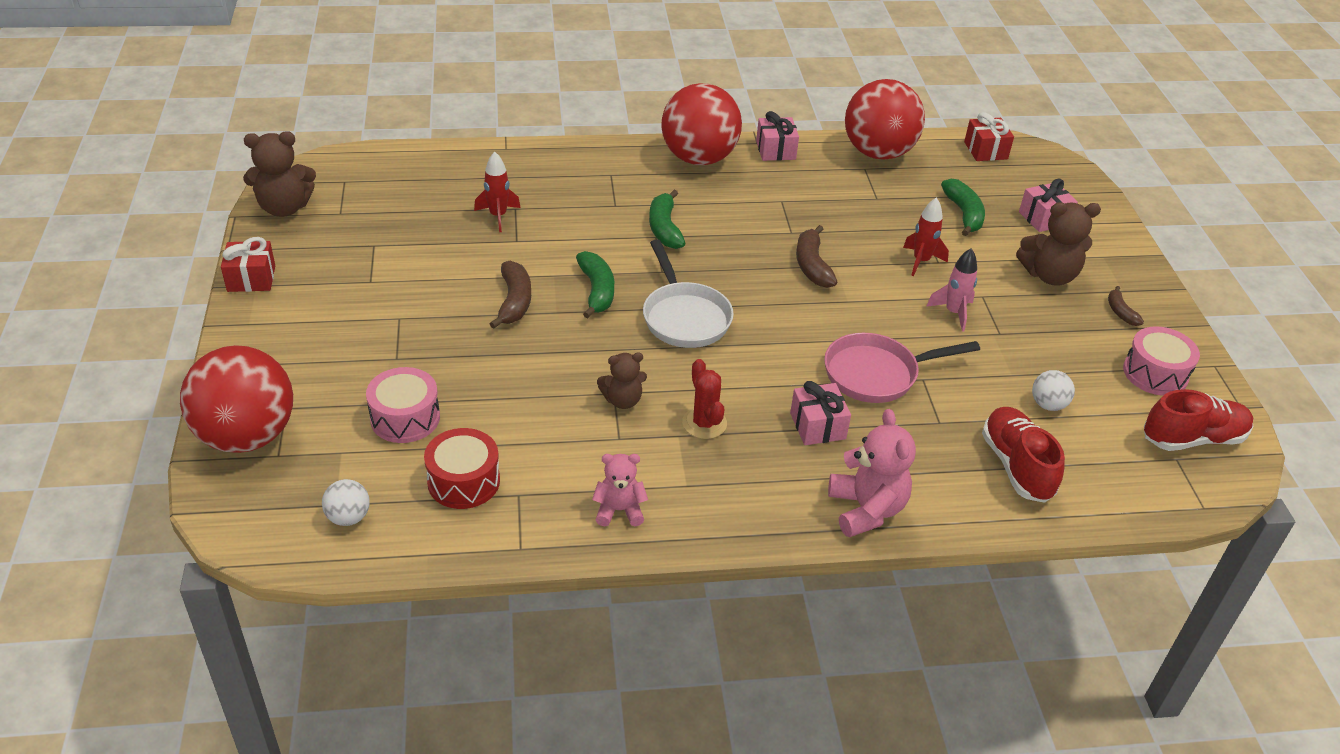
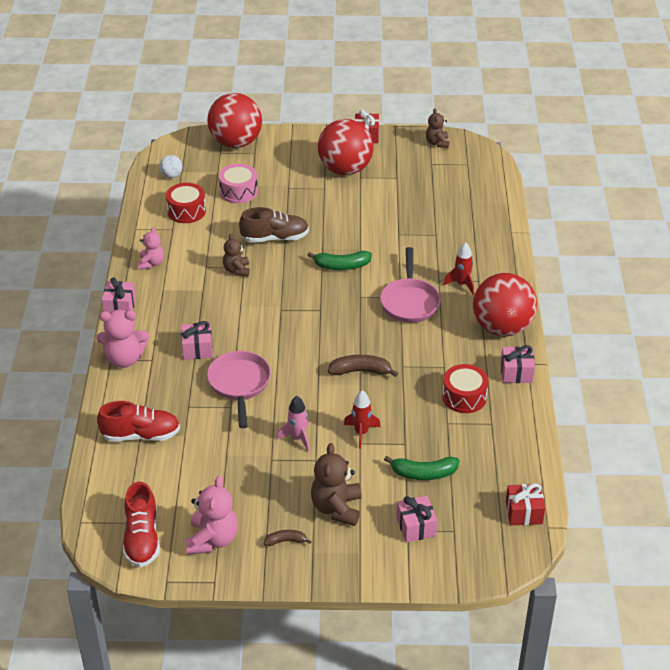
camera: 100 degrees right, 0 degrees up
(284, 208) = (437, 143): brown teddy bear -> brown teddy bear, size x0.63
(498, 216) = (426, 227): red rocket -> red rocket (462, 284)
(514, 302) = (334, 231): brown banana -> none
(535, 364) = (275, 238): none -> brown shoe
(664, 228) = (409, 302): green banana -> pink pan
(684, 317) = (310, 302): white pan -> none
(704, 423) = (210, 301): red cactus -> none
(743, 536) = (120, 307): none -> pink gift
(829, 186) = (464, 397): none -> red drum
(878, 153) = (515, 436): red ball -> red ball (345, 169)
(1048, 405) = (192, 466): white ball -> none
(1155, 373) = (212, 539): pink drum -> pink teddy bear

